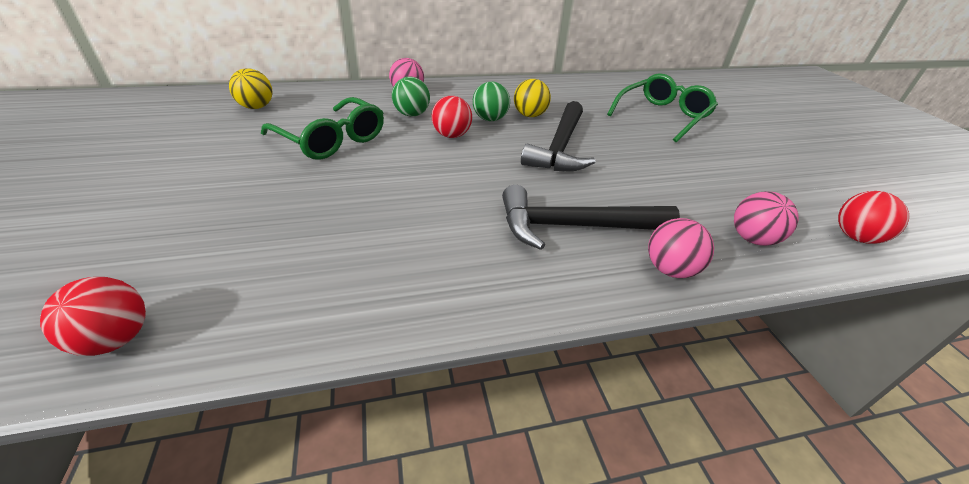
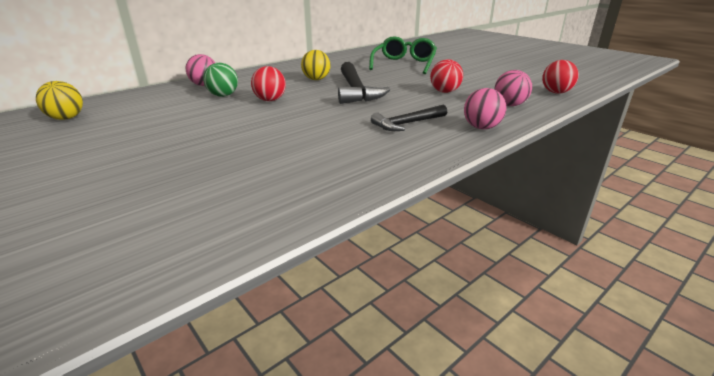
camera: 25 degrees left, 10 degrees down
(115, 339) = (114, 278): red ball -> red ball (445, 92)
(331, 140) = (170, 122): green glasses -> none
(490, 119) = (289, 86): green ball -> none
(574, 226) = (407, 124): black hammer -> black hammer, size x0.63

